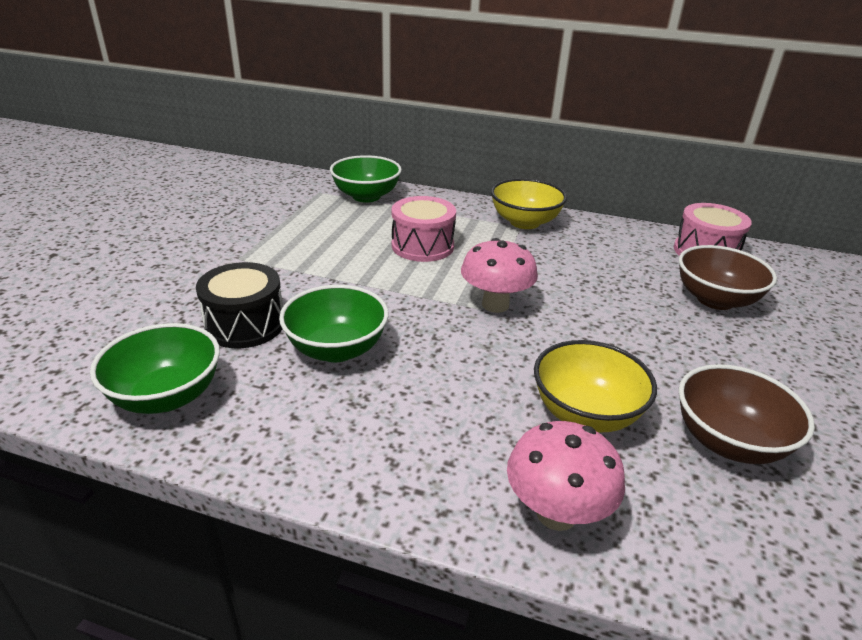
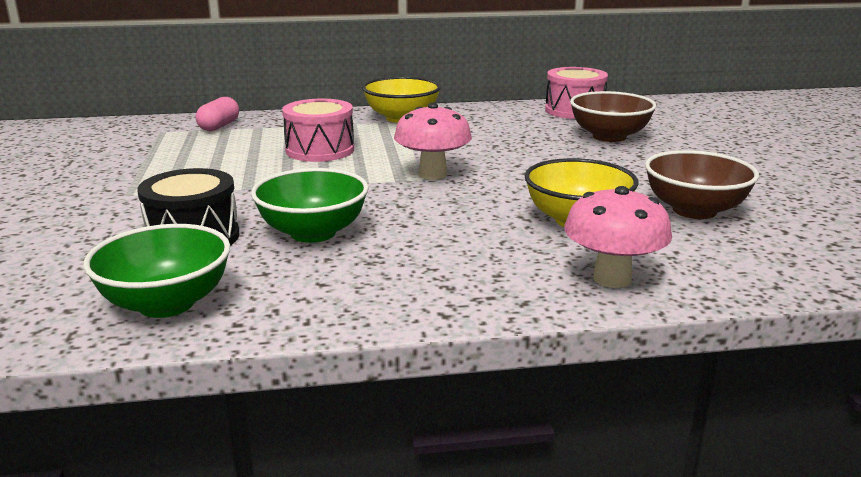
camera: 25 degrees left, 10 degrees down
(366, 196) = (219, 126): green bowl -> pink capsule

